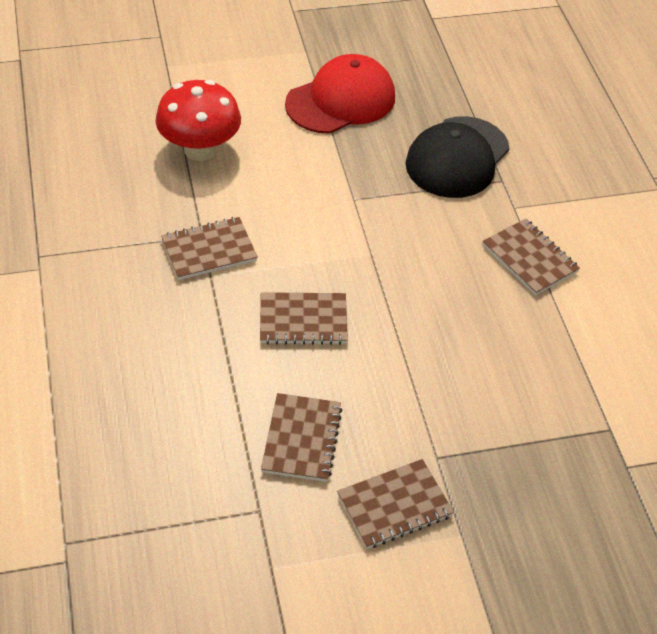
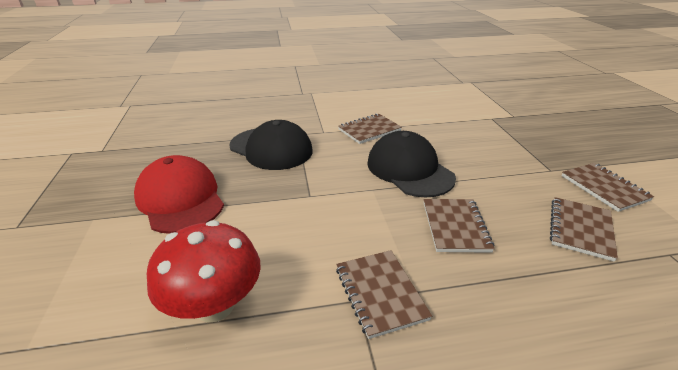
camera: 85 degrees left, 15 degrees down
(302, 439) = (580, 229): brown notebook -> brown notebook turned 75 degrees counterclockwise
(420, 294) = (409, 170): none -> black cap

